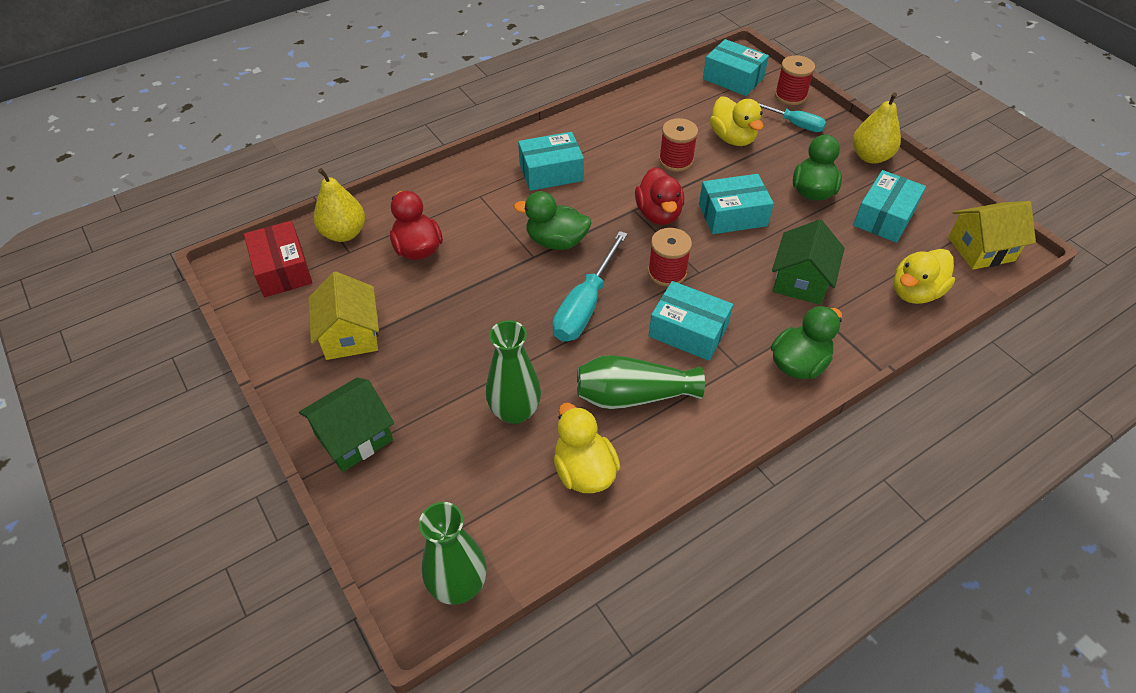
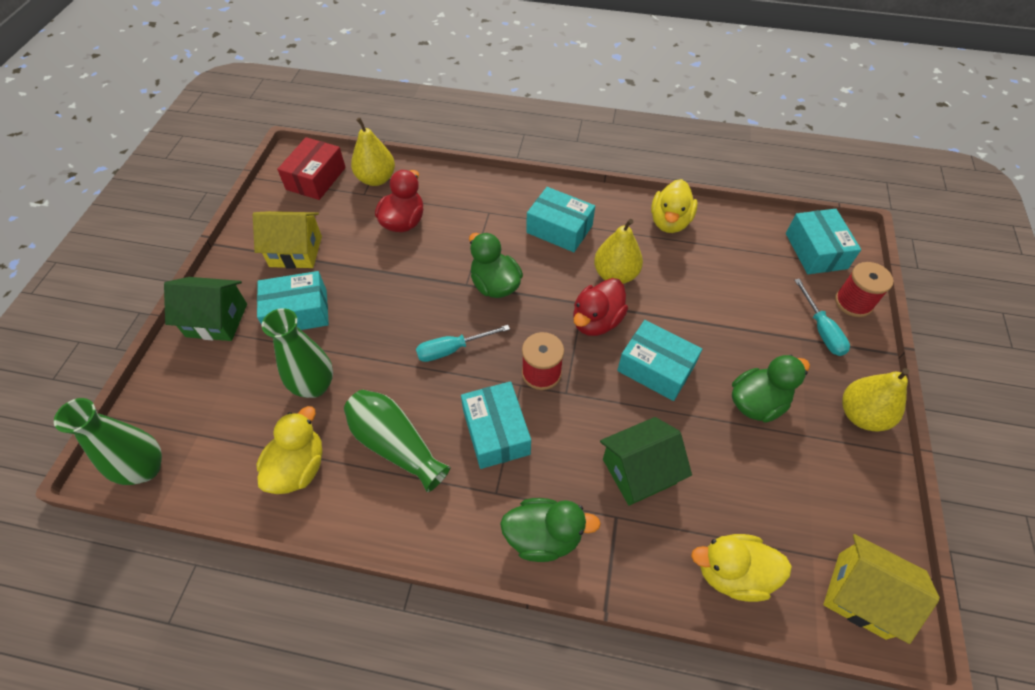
camera: 45 degrees right, 5 degrees up
(350, 335) = (296, 251): yellow house -> yellow house turned 60 degrees clockwise
(585, 305) = (452, 349): turquoise screwdriver -> turquoise screwdriver, size x0.65
(631, 176) = (615, 274): none -> yellow pear
(676, 160) = (668, 288): red spool -> none
(732, 138) = (744, 303): yellow duck -> yellow duck (669, 222)
(884, 217) = (797, 481): turquoise box -> turquoise box (298, 312)

